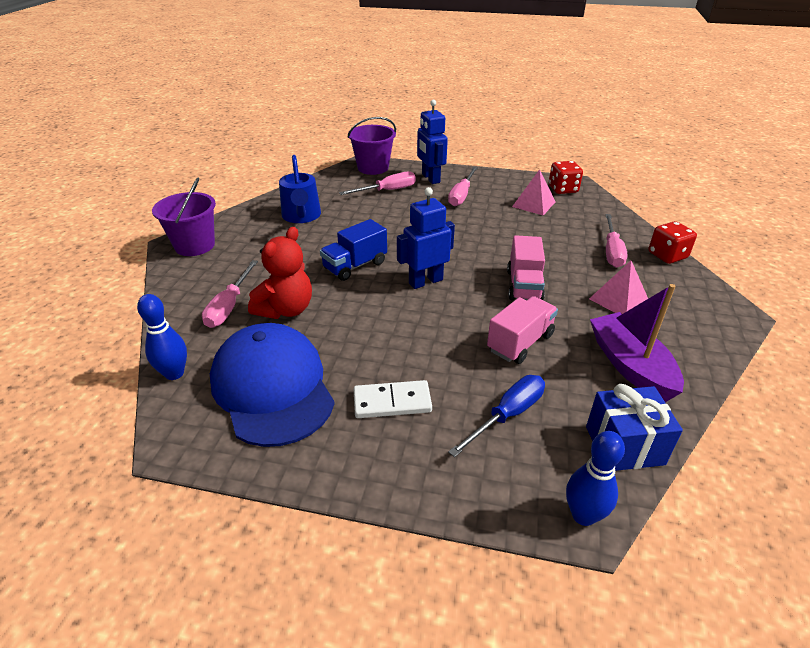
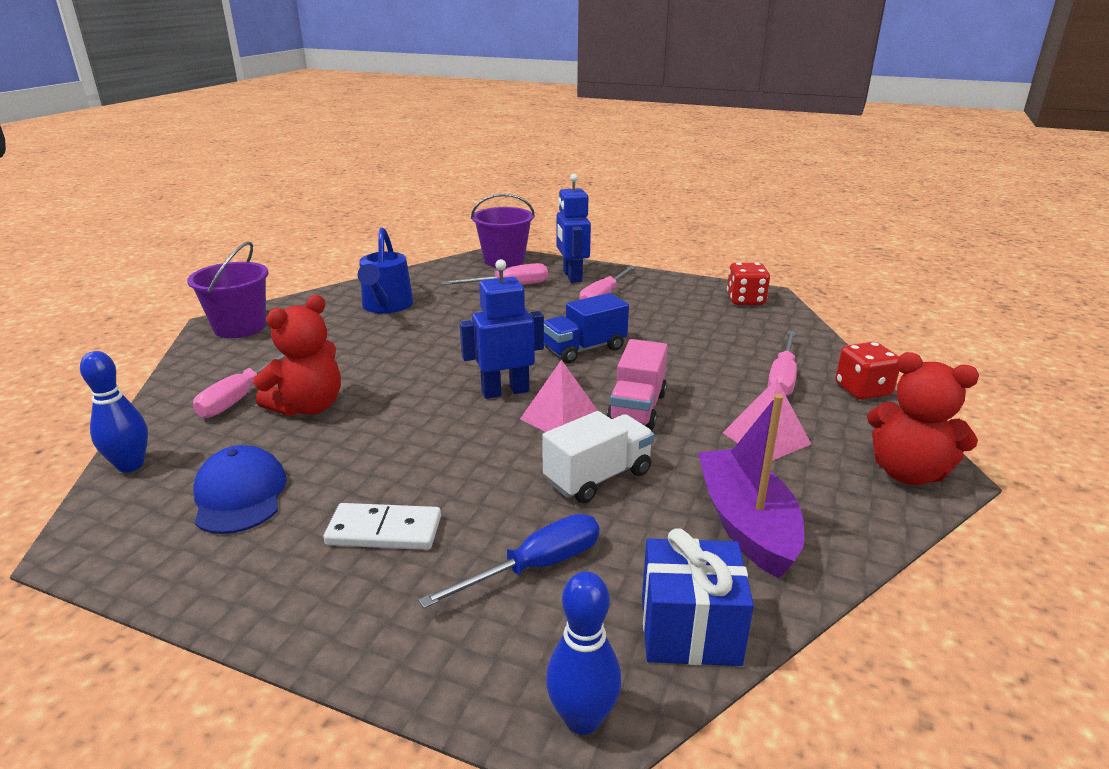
camera: 10 degrees right, 10 degrees down
(272, 387) = (240, 495): blue cap -> blue cap, size x0.58
(355, 266) = (423, 365): blue truck -> blue truck (584, 349)
(520, 343) = (598, 477): pink truck -> white truck
(534, 204) = (697, 314): pink pyramid -> pink pyramid (561, 417)
(716, 316) = (907, 473): none -> red teddy bear

